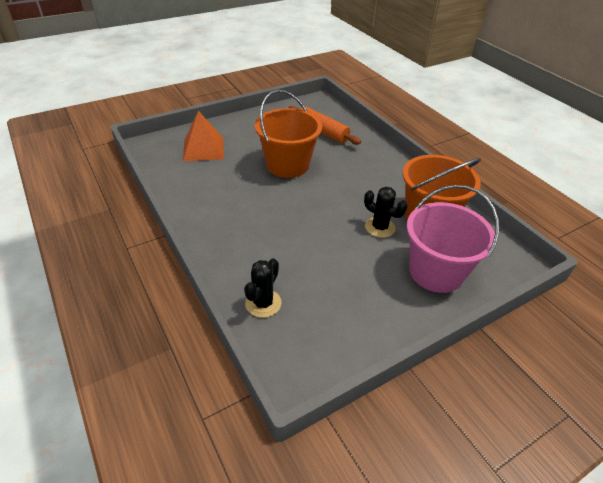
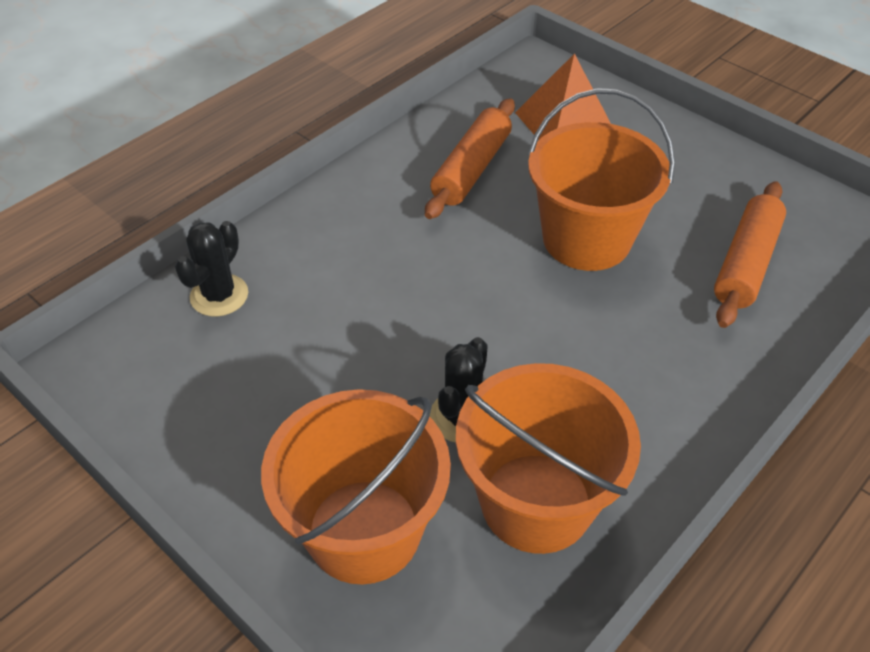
camera: 75 degrees right, 5 degrees up
(217, 185) = (472, 169): none -> orange rolling pin
(263, 303) = (219, 295): black cactus -> black cactus turned 75 degrees counterclockwise
(436, 272) = (364, 531): pink bucket -> orange bucket

